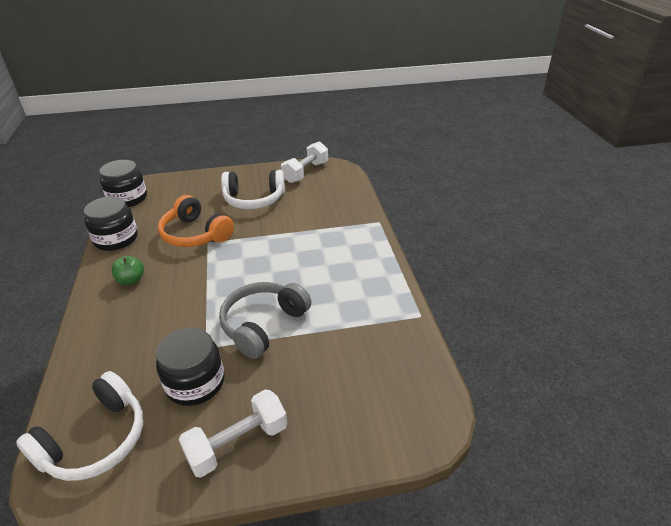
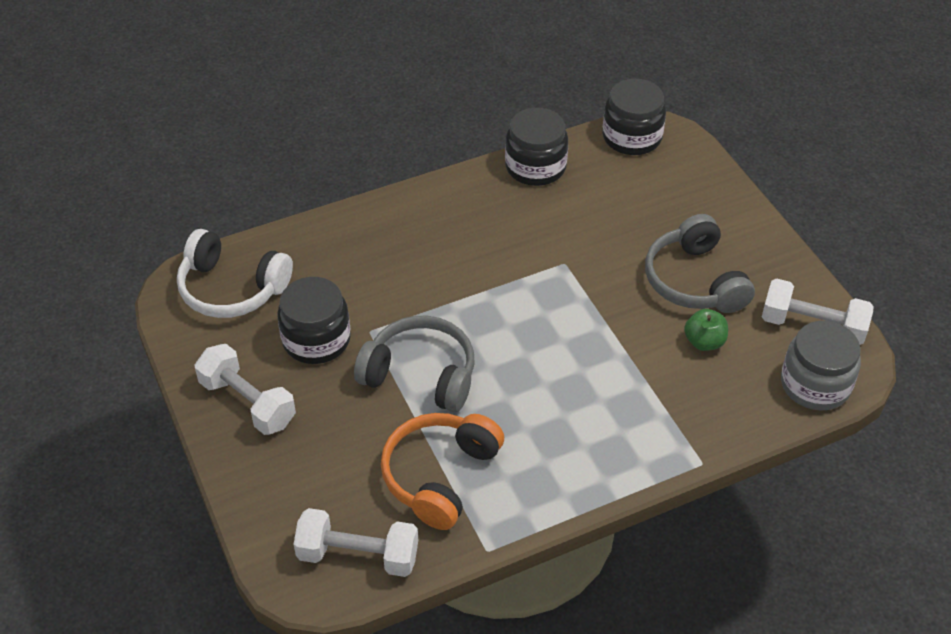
camera: 75 degrees right, 10 degrees up
(131, 280) = (460, 217): green apple -> green apple (704, 342)
(195, 234) = (577, 243): orange headphones -> orange headphones (440, 476)
(254, 199) = (695, 281): white headphones -> grey headphones
(342, 179) = (815, 384): none -> grey jar
(413, 386) = (358, 555): none -> white dumbbell

